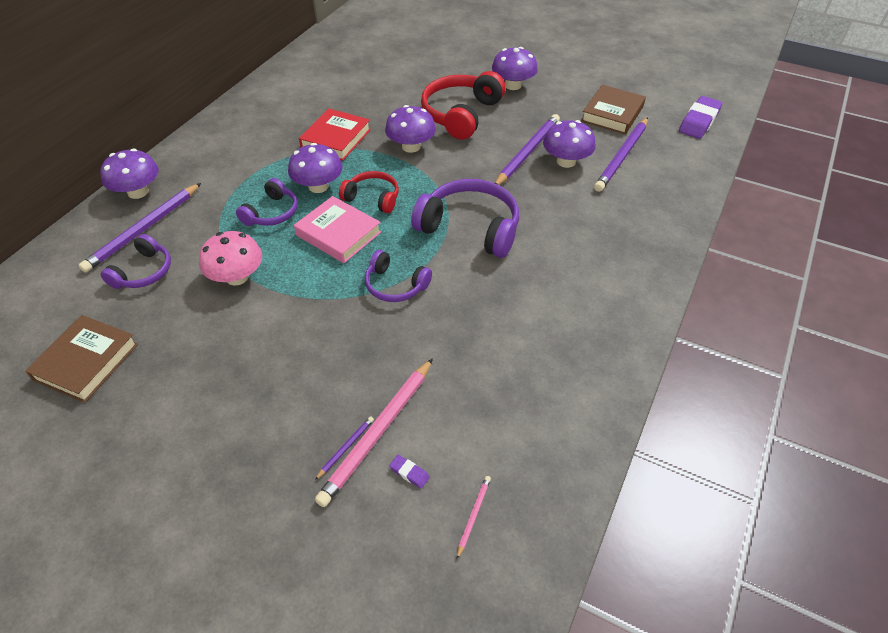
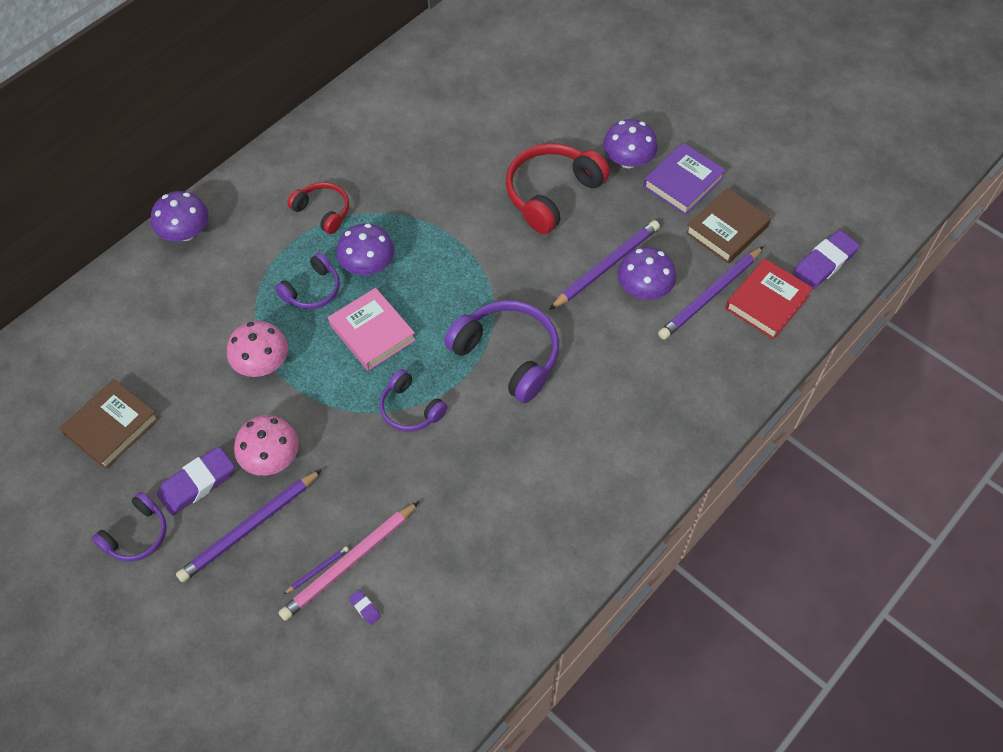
camera: 15 degrees right, 10 degrees up
(143, 272) = (176, 336): purple headphones -> purple headphones (137, 535)
(144, 229) = (184, 283): purple pencil -> purple pencil (250, 528)
(192, 394) = (197, 483): none -> purple eraser
(267, 354) = (271, 458): none -> pink mushroom
(336, 139) = (403, 201): red book -> red book (767, 302)
(372, 198) = (419, 294): red headphones -> red headphones (323, 211)
(411, 146) = (481, 230): purple mushroom -> none
(473, 515) = (406, 660): pink pencil -> none
(563, 91) = (683, 182): none -> purple book

